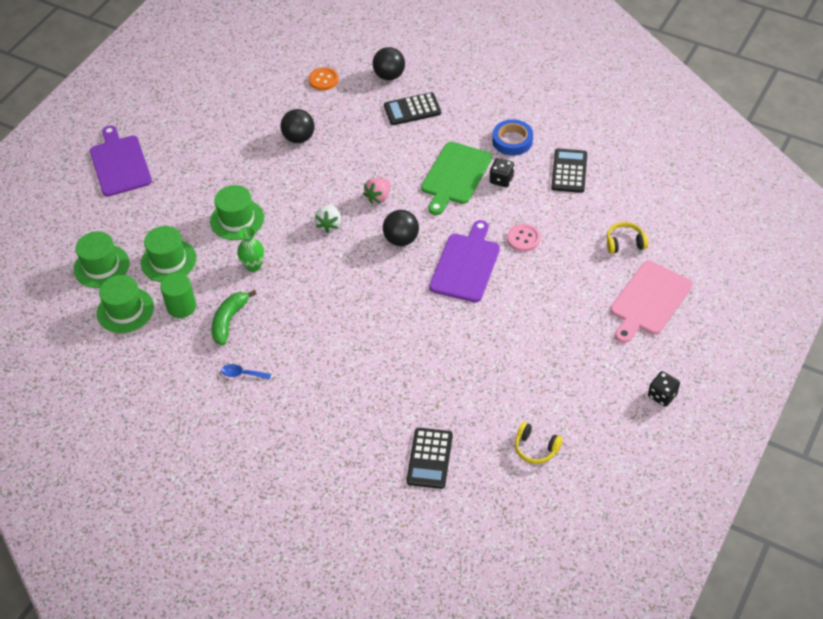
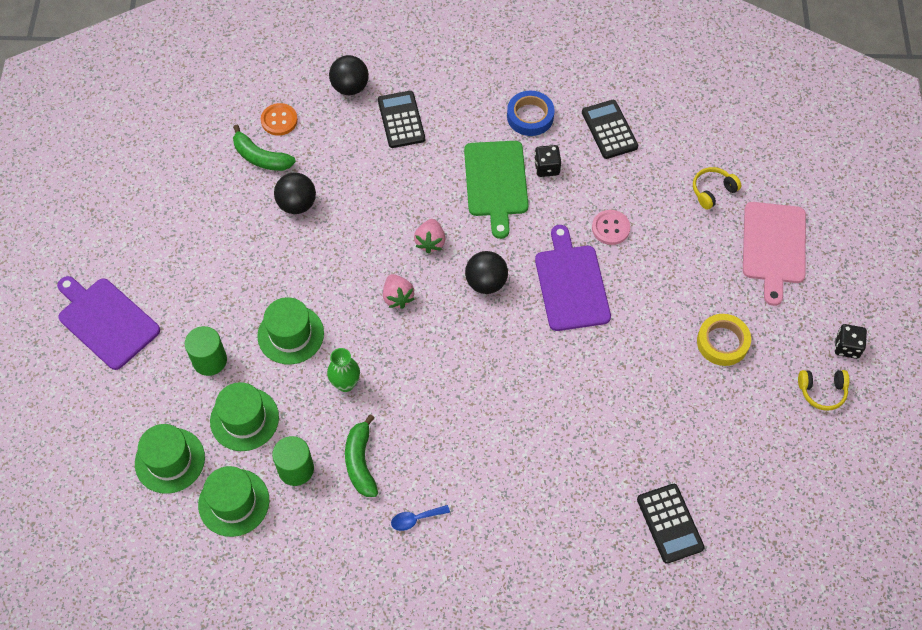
camera: 30 degrees left, 10 degrees up
(171, 214) = (210, 360): none -> green cylinder
(294, 99) = (261, 157): none -> green banana
(329, 224) = (397, 297): white strawberry -> pink strawberry
(412, 109) = (401, 120): black calculator -> black calculator turned 120 degrees clockwise
(536, 448) = (764, 462): yellow headphones -> yellow headphones (822, 391)
(559, 351) = (722, 342): none -> yellow tape

